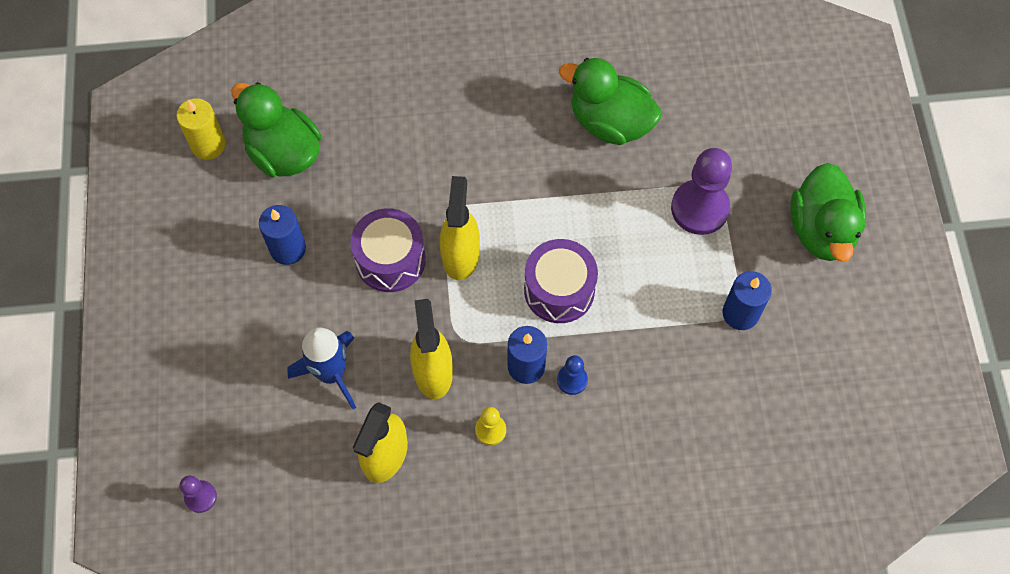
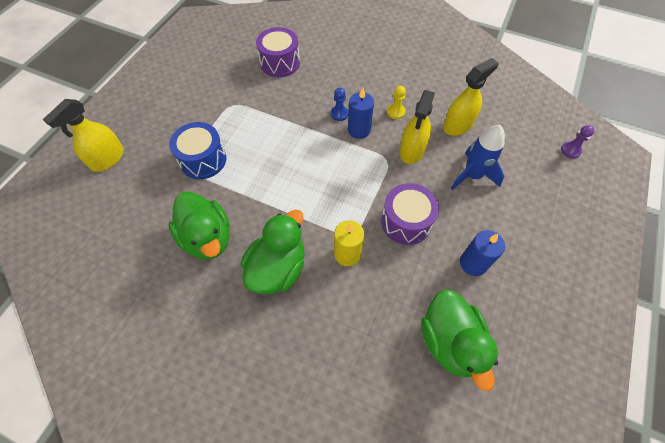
camera: 150 degrees left, 5 degrees down
(208, 145) = (511, 384): yellow candle -> yellow candle (347, 254)
(460, 255) = (360, 203): yellow spray bottle -> yellow spray bottle (108, 159)
(559, 290) = (315, 157): purple drum -> purple drum (280, 63)
(699, 208) = (203, 160): purple pawn -> blue drum
(740, 313) = (231, 103): blue candle -> none
(821, 230) = (153, 119): green duck -> green duck (278, 268)

